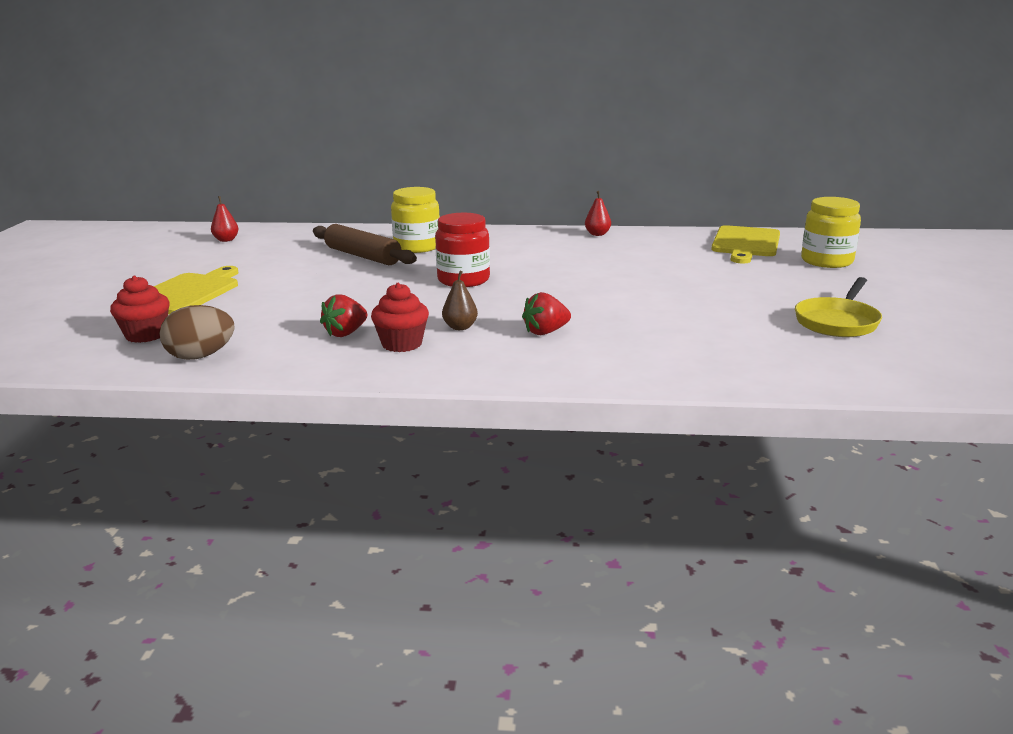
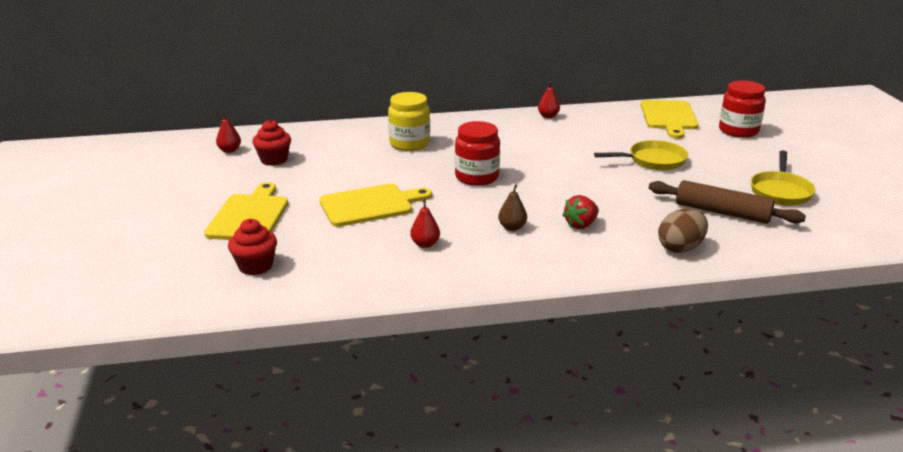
camera: 15 degrees left, 5 degrees up
(201, 356) = (324, 282): brown egg -> brown egg (680, 248)
(321, 294) = (370, 205): none -> yellow cutting board
(345, 333) = (425, 244): red strawberry -> red pear
(363, 256) = (371, 158): brown rolling pin -> brown rolling pin (722, 212)
(402, 344) = (479, 250): red cupcake -> red cupcake (274, 160)
(690, 281) = (653, 161): none -> yellow pan
(826, 261) = (738, 131): yellow jar -> red jar

